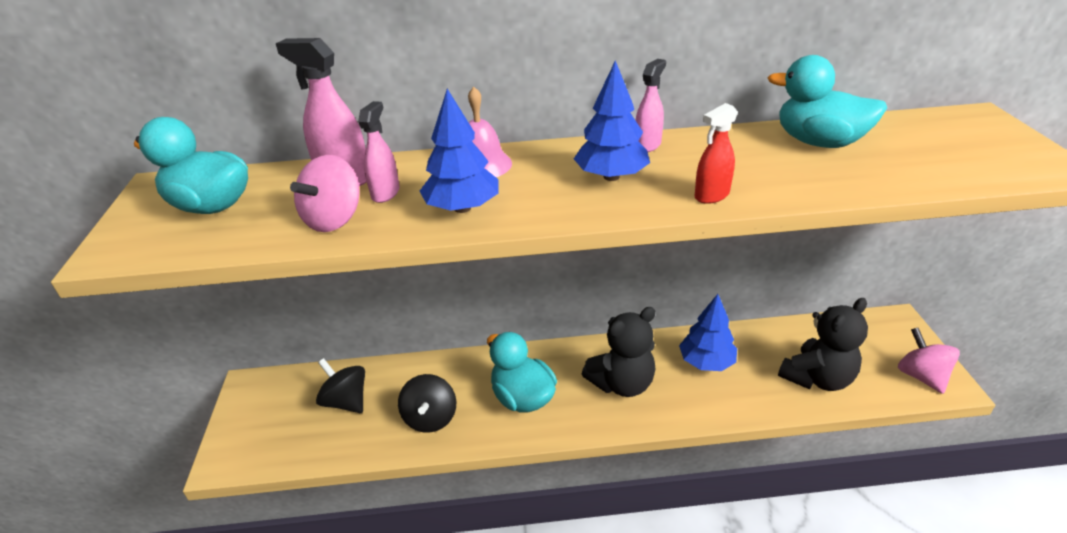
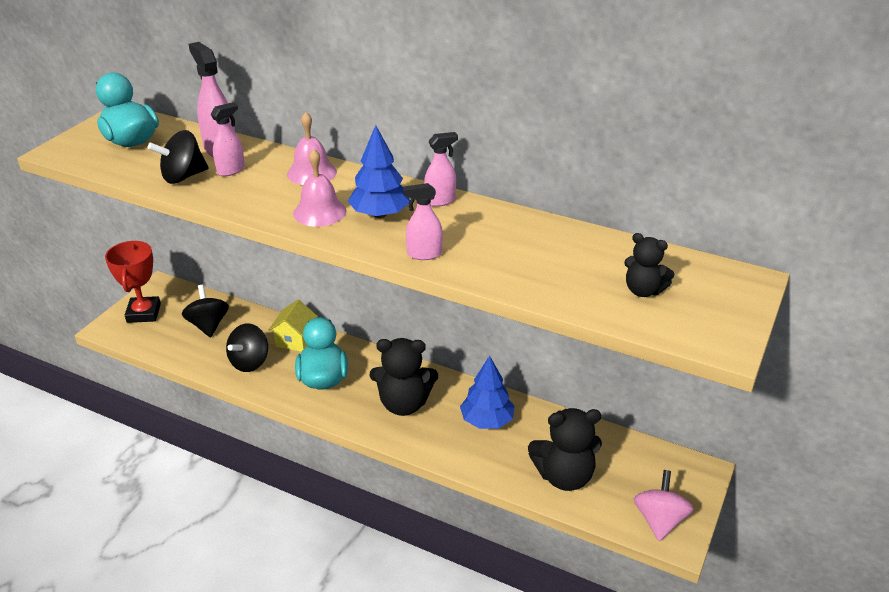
camera: 30 degrees right, 0 degrees up
(254, 423) = (143, 313): none -> red trophy
(334, 219) = (183, 177): pink spinning top -> black spinning top
(456, 373) = (295, 340): none -> yellow house
(462, 208) = (261, 198): blue tree -> none
(547, 197) = (319, 212): none -> pink bell
(711, 195) = (424, 254): red spray bottle -> pink spray bottle
(819, 142) = (569, 248): turquoise duck -> none
(930, 152) = (643, 290): none -> black teddy bear

